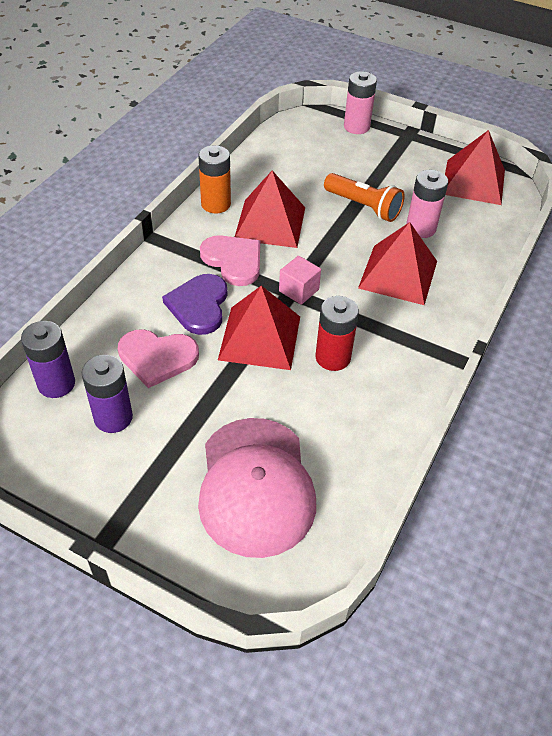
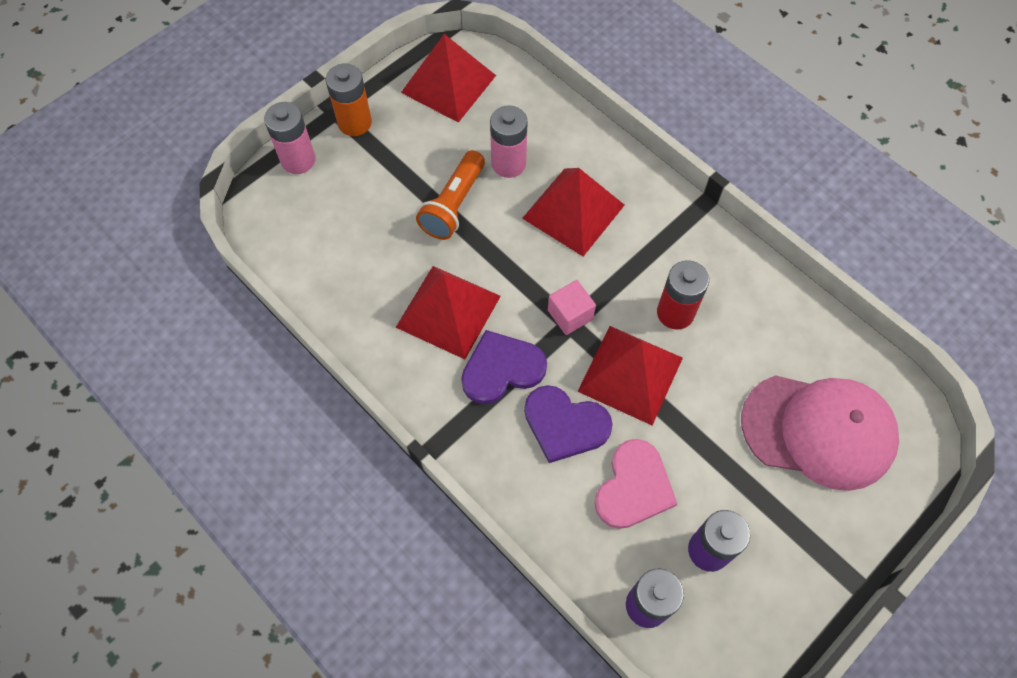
camera: 70 degrees left, 15 degrees up
(216, 204) = (392, 362): orange battery -> orange battery (354, 123)
(233, 261) = (501, 369): pink heart -> purple heart
(364, 207) = (453, 205): orange flashlight -> orange flashlight turned 150 degrees clockwise

